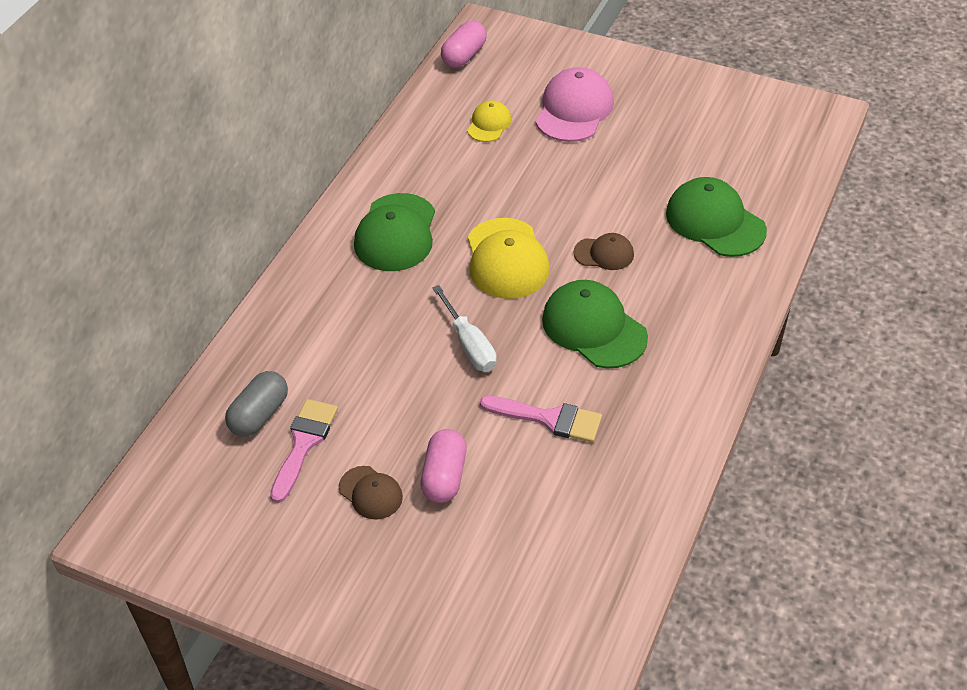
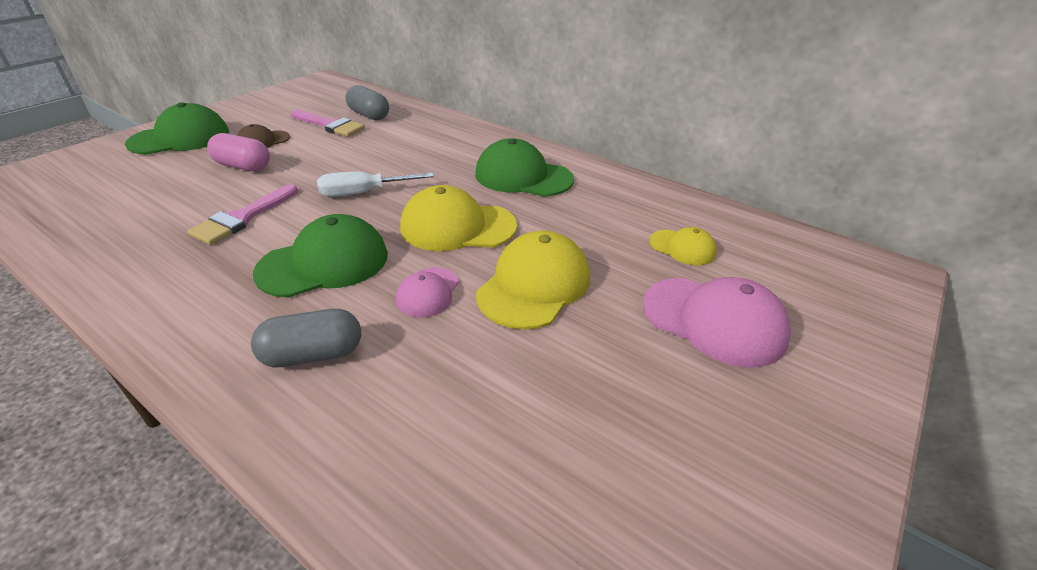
camera: 100 degrees right, 10 degrees down
(464, 56) = (818, 249): pink capsule -> none
(571, 198) = (534, 285): none -> yellow cap
(604, 253) = (428, 292): brown cap -> pink cap
(693, 292) = (313, 355): none -> grey capsule
(715, 221) = (431, 418): green cap -> green cap (180, 138)

